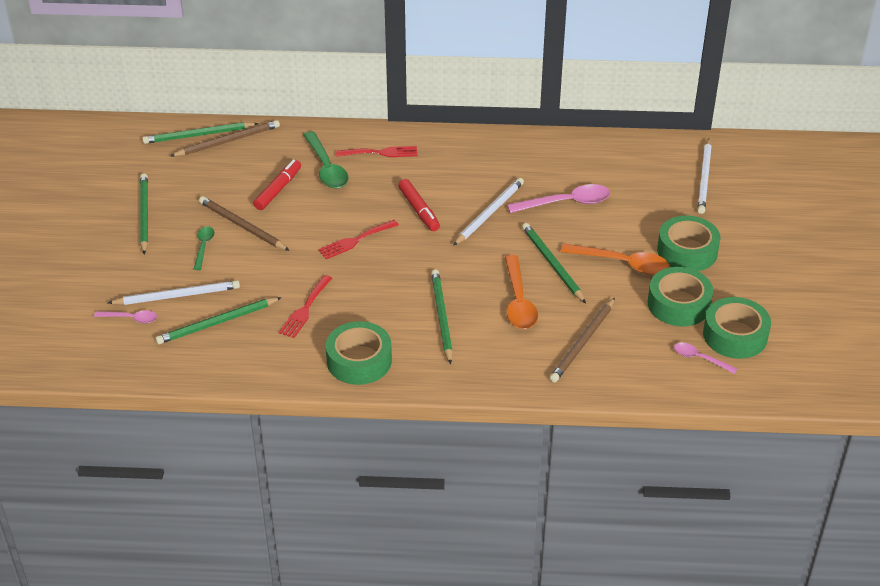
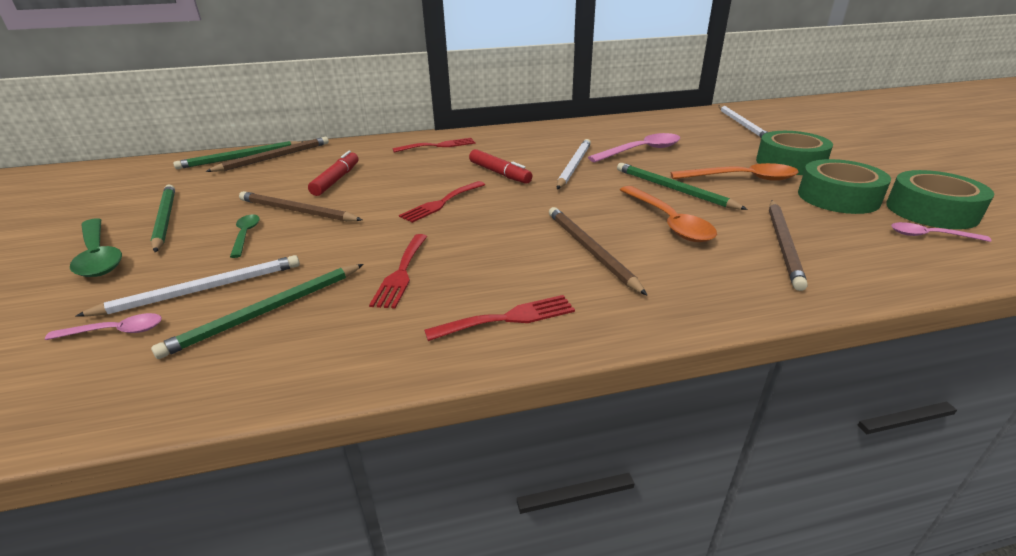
camera: 15 degrees left, 10 degrees down
(326, 168) = (386, 160): green spoon -> green spoon (99, 256)
(359, 360) = (508, 318): green tape -> red fork
(441, 317) = (590, 250): green pencil -> brown pencil

